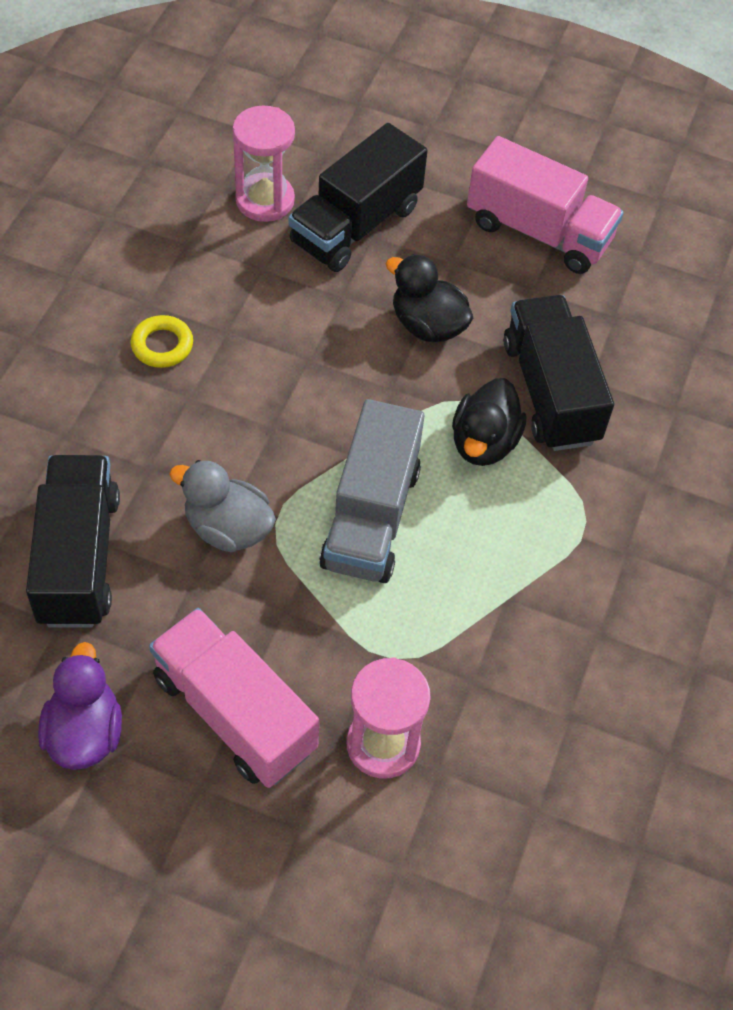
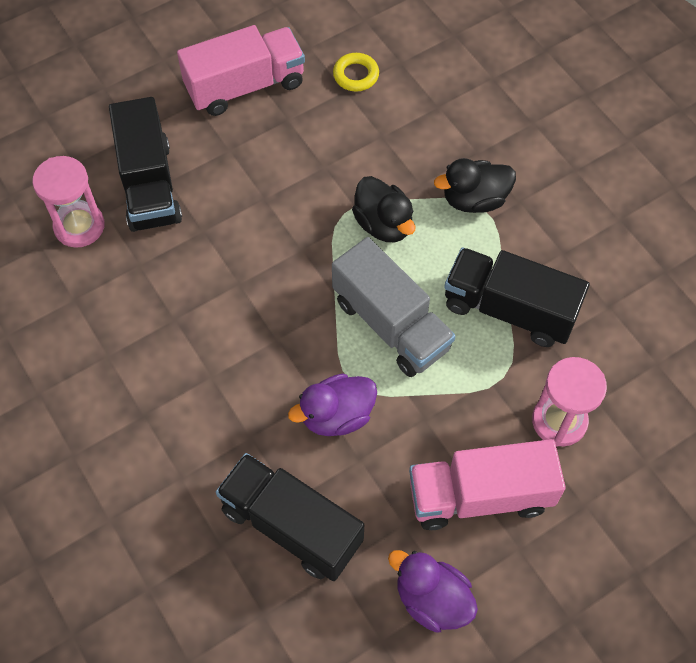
camera: 50 degrees left, 5 degrees up
(162, 345) = (152, 367): yellow ring -> yellow ring (356, 75)
(228, 528) = (337, 416): grey duck -> purple duck
(427, 325) = (268, 197): black duck -> black duck (474, 200)
(550, 392) = (374, 163): black truck -> black truck (509, 309)

